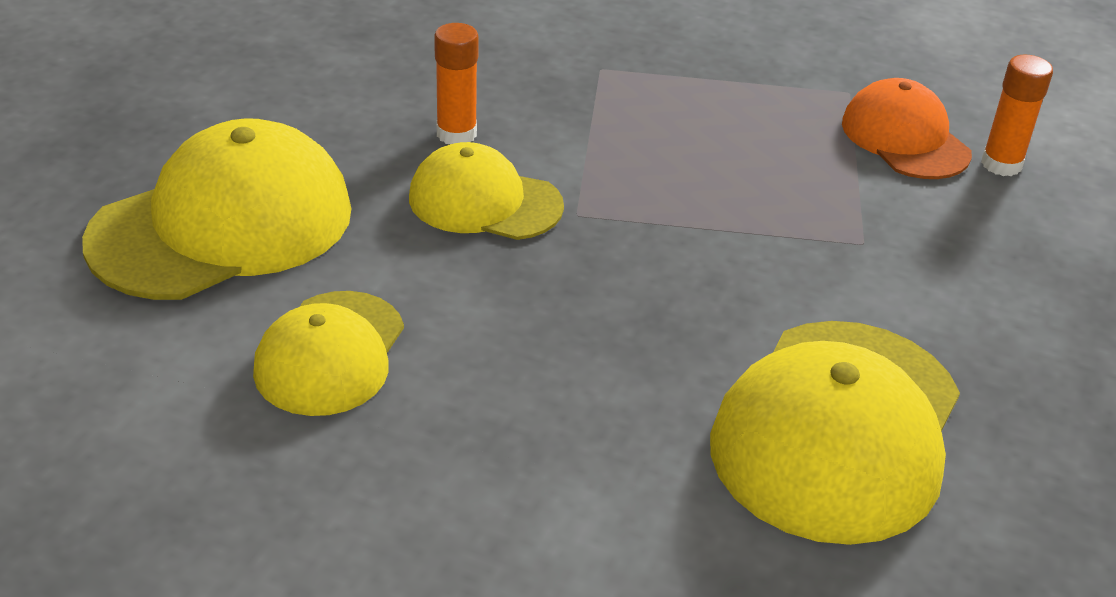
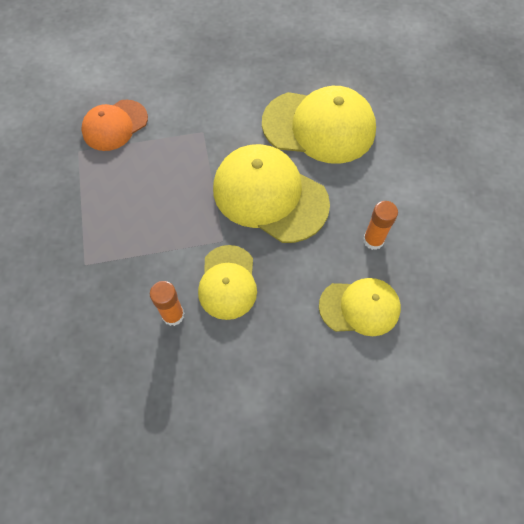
camera: 105 degrees left, 25 degrees up
(222, 225) = (293, 398): yellow cap -> yellow cap (269, 195)
(1001, 164) = (125, 90): orange glue stick -> orange glue stick (373, 240)

